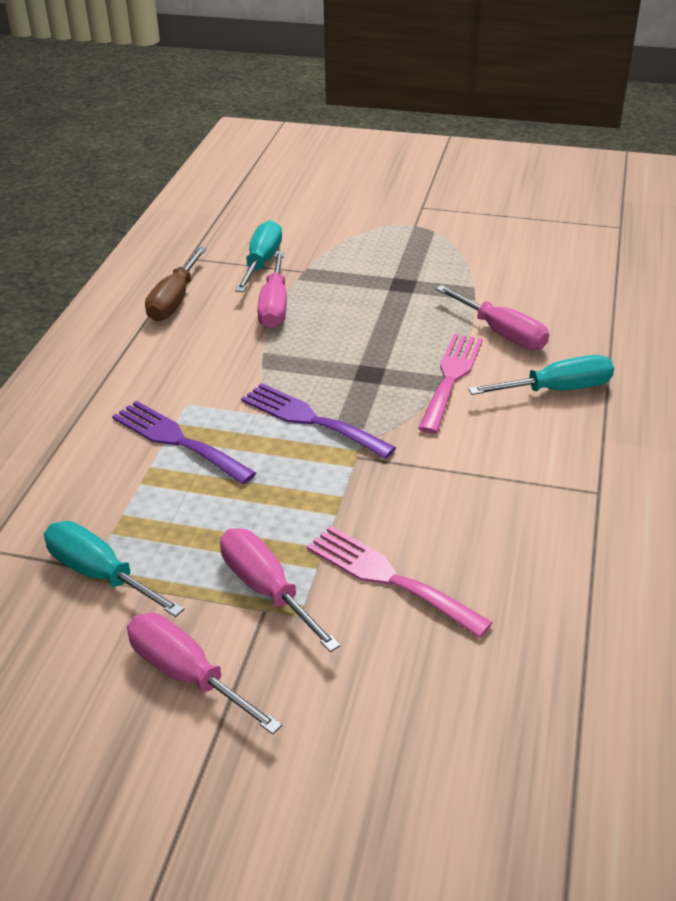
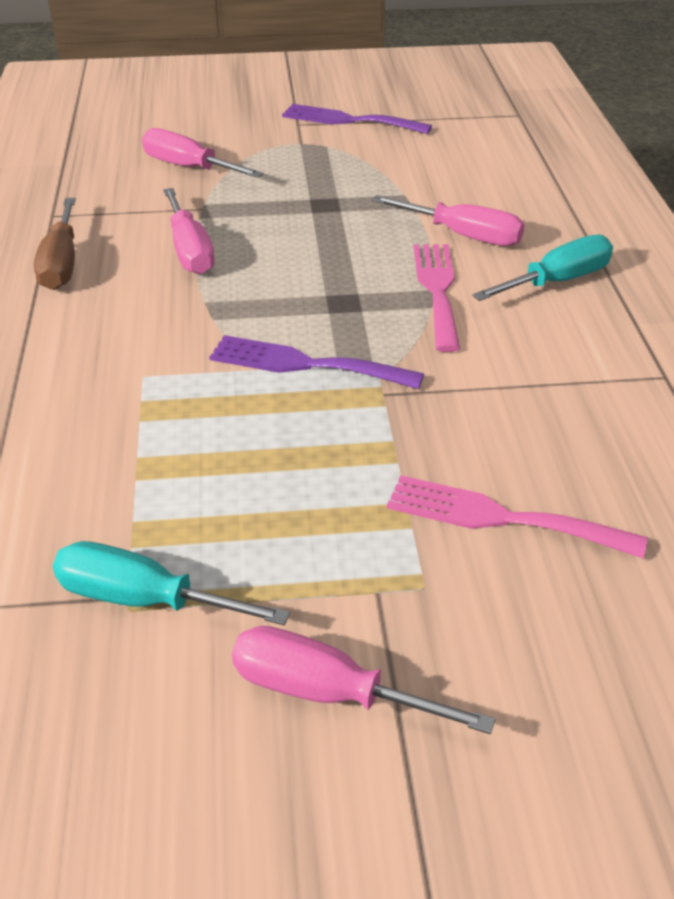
camera: 20 degrees left, 0 degrees up
(177, 440) = (155, 420): purple fork -> purple fork (349, 120)
(262, 262) = (146, 206): turquoise screwdriver -> none
(266, 589) = (366, 566): pink screwdriver -> pink screwdriver (189, 167)

